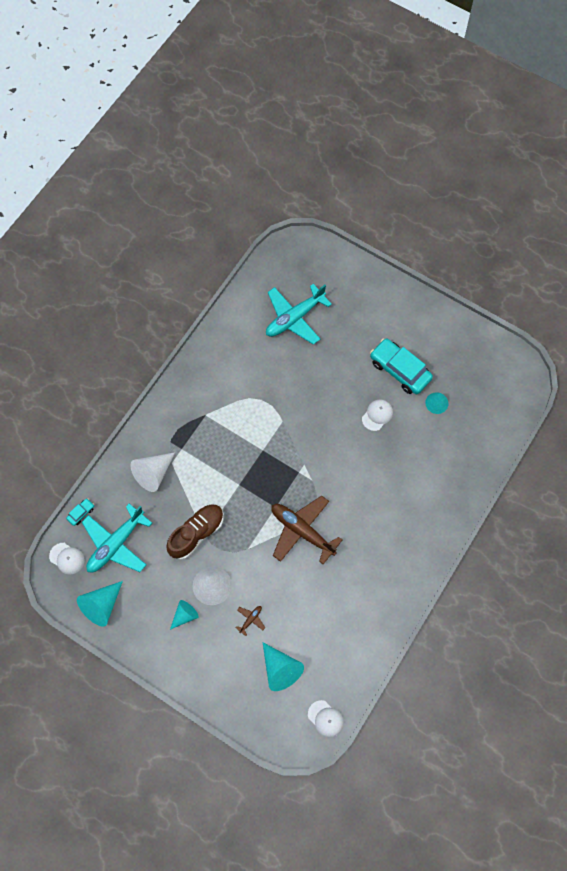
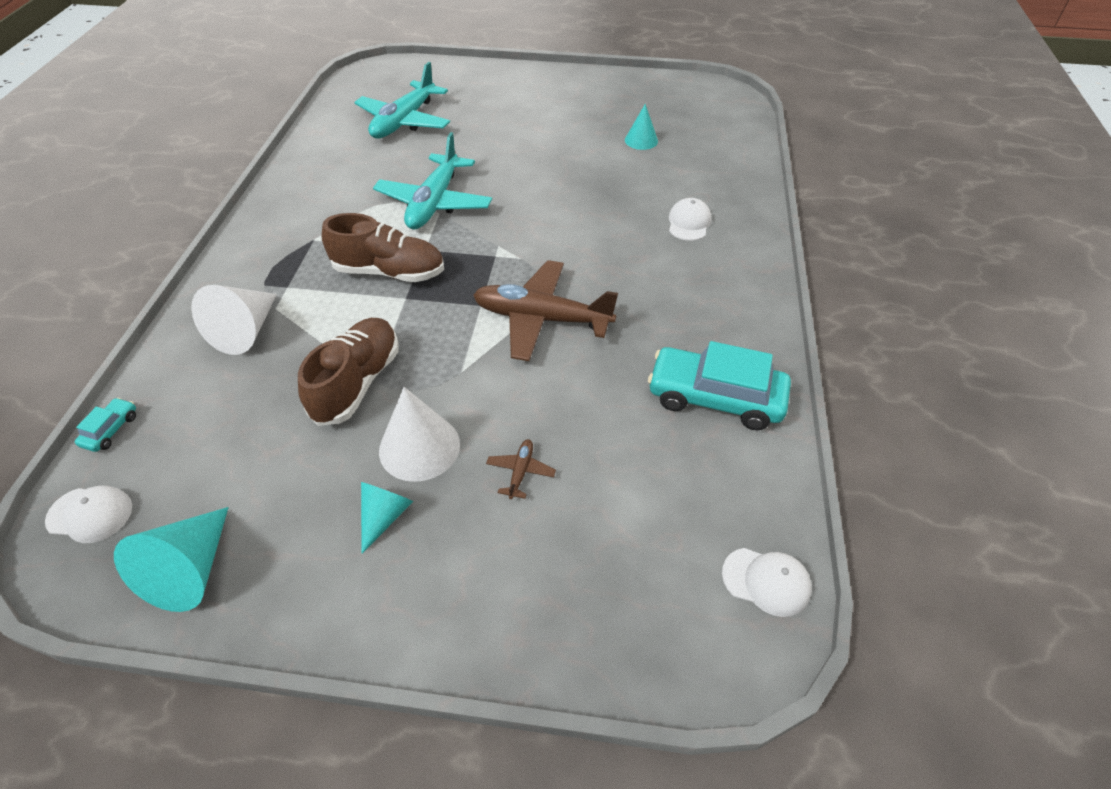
camera: 25 degrees left, 20 degrees down
(116, 544) = (198, 452): turquoise plane -> turquoise plane (434, 203)
(237, 460) = (389, 272): none -> brown shoe
(280, 669) = (624, 531): turquoise cone -> none
(377, 415) = (572, 171): white cap -> white cap (689, 223)
(400, 370) = (573, 127): turquoise car -> turquoise car (715, 398)

